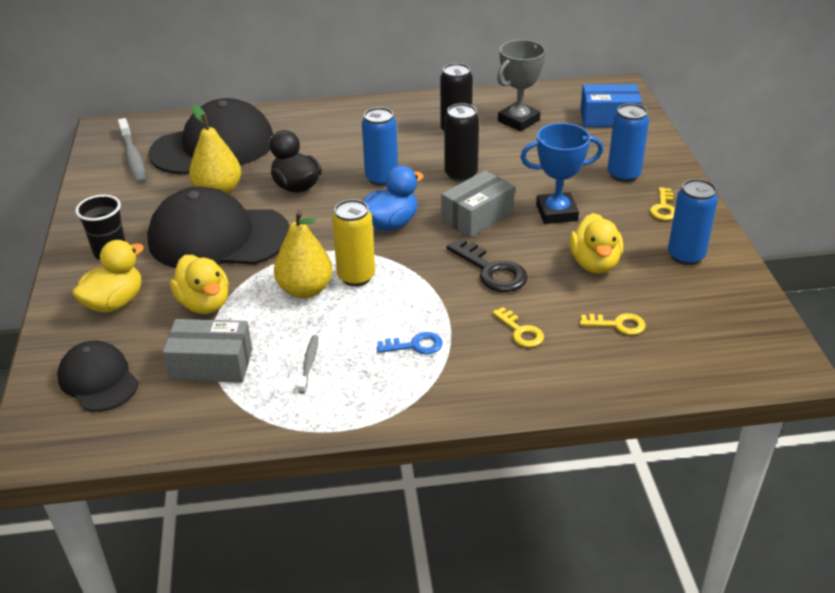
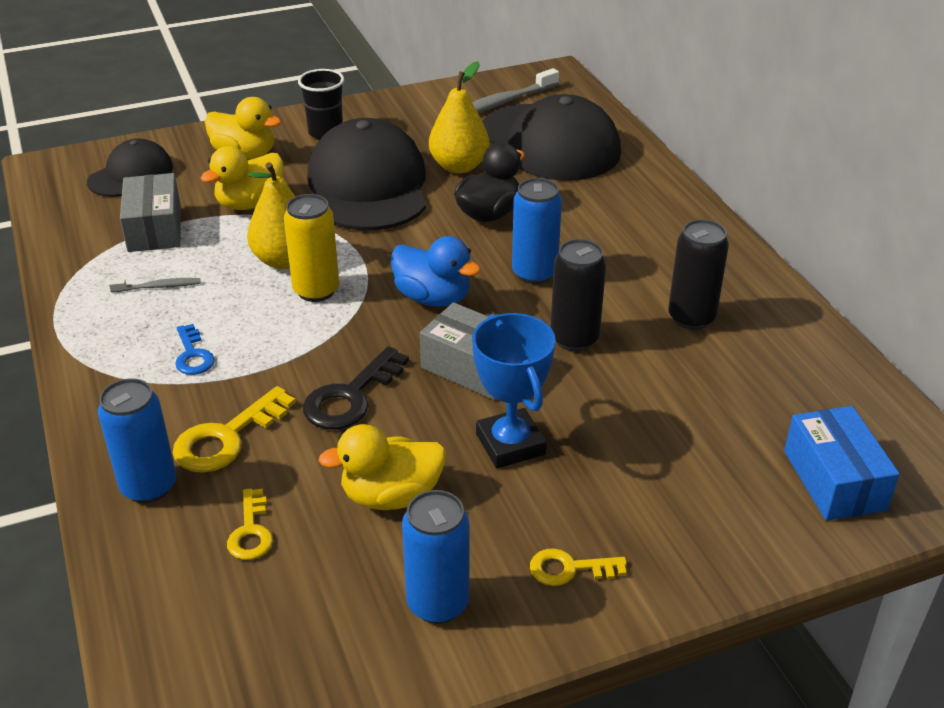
camera: 75 degrees right, 0 degrees up
(518, 121) = (759, 376): grey trophy -> none
(521, 331) = (226, 438): yellow key -> yellow key, size x1.61
(623, 175) = (652, 512): blue can -> blue can (149, 486)

